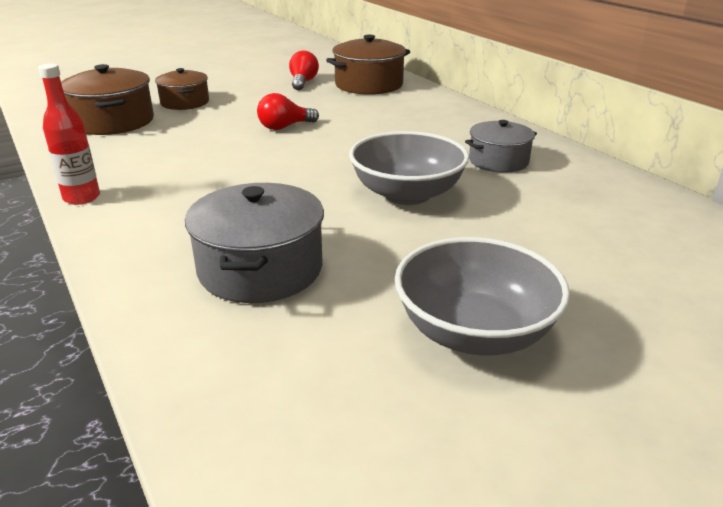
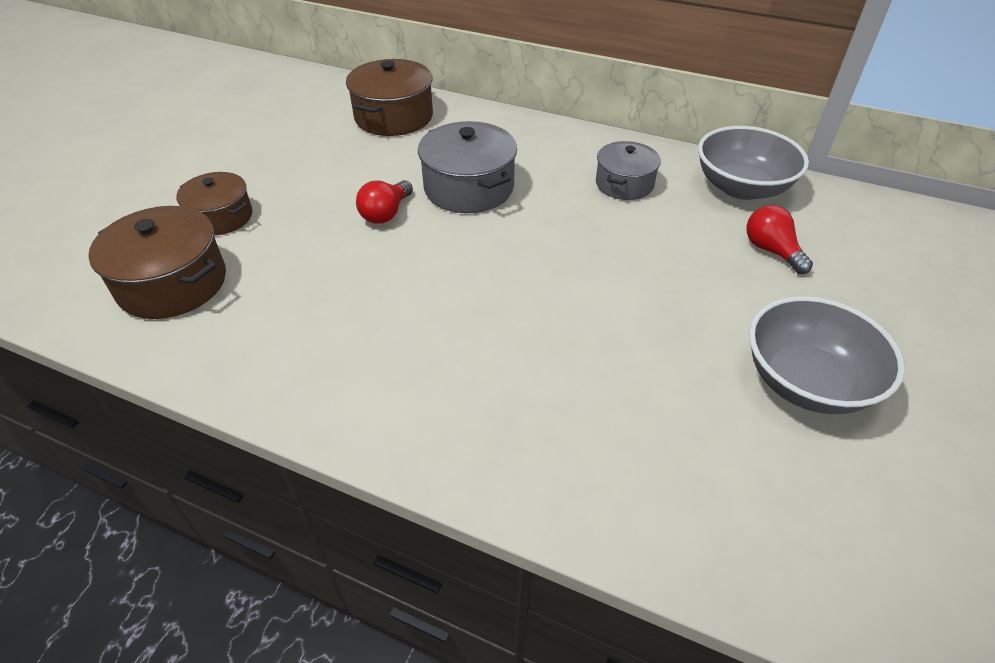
camera: 35 degrees left, 15 degrees up
(82, 198) = (303, 413): red bottle -> none
(260, 269) = (593, 407): grey pot -> grey pot (468, 188)
(303, 82) = (319, 136): red light bulb -> red light bulb (771, 250)
(407, 194) = (601, 257): grey bowl -> grey bowl (741, 187)

